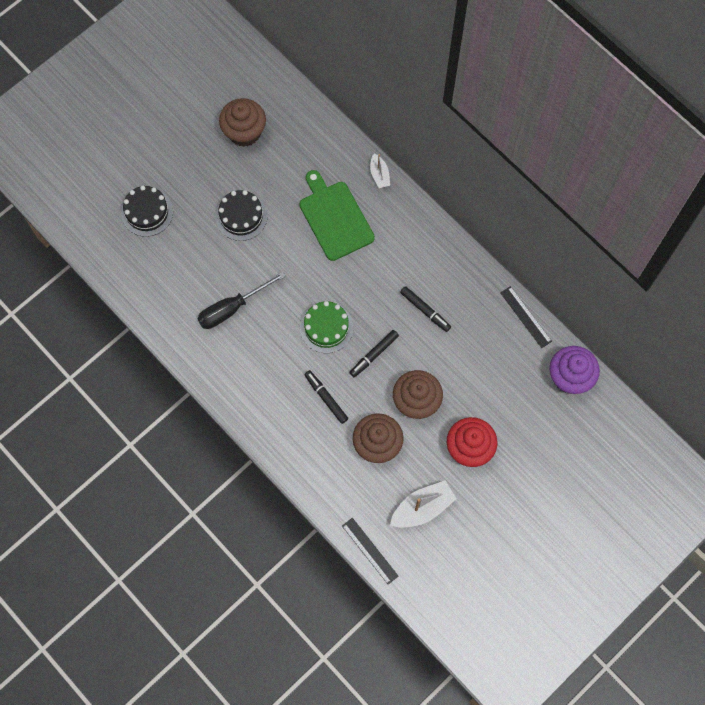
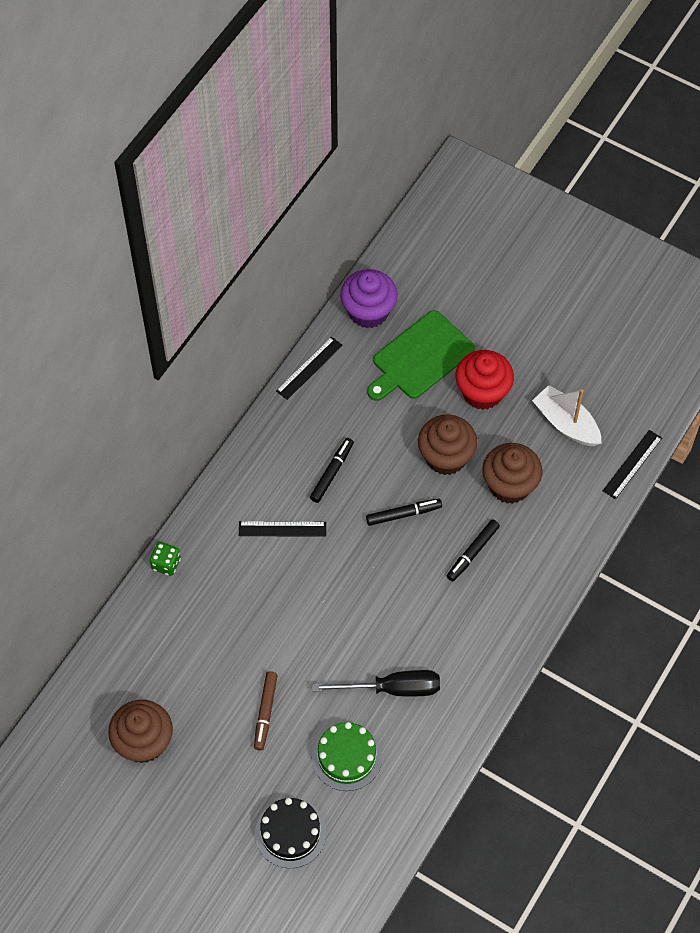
camera: 105 degrees left, 10 degrees down
(232, 308) = (392, 689): black screwdriver -> black screwdriver turned 45 degrees counterclockwise
(241, 216) = (265, 712): black cake -> brown marker
(326, 327) = (385, 574): green cake -> green cake (346, 757)
(335, 218) = (238, 600): green cutting board -> green cutting board (420, 357)
(374, 355) = (403, 514): black marker -> black marker turned 45 degrees counterclockwise
(379, 175) = (166, 564): white boat -> green dice
(386, 262) = (282, 529): none -> black ruler

